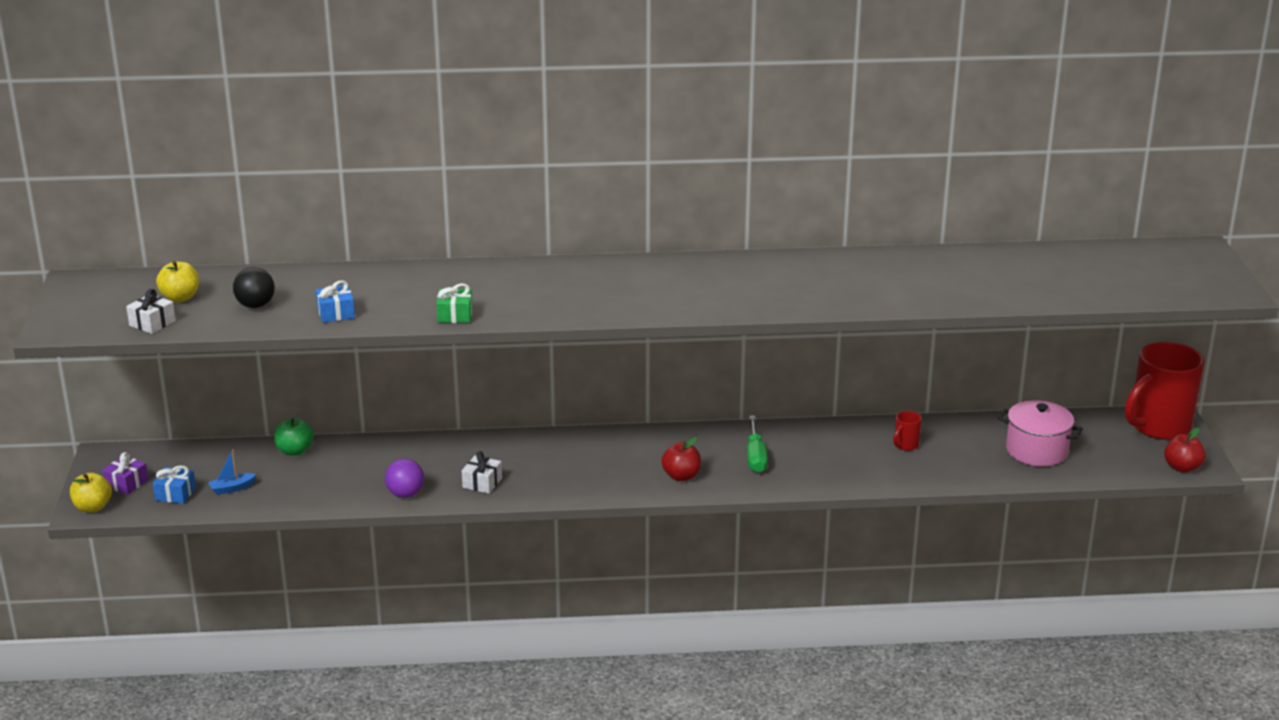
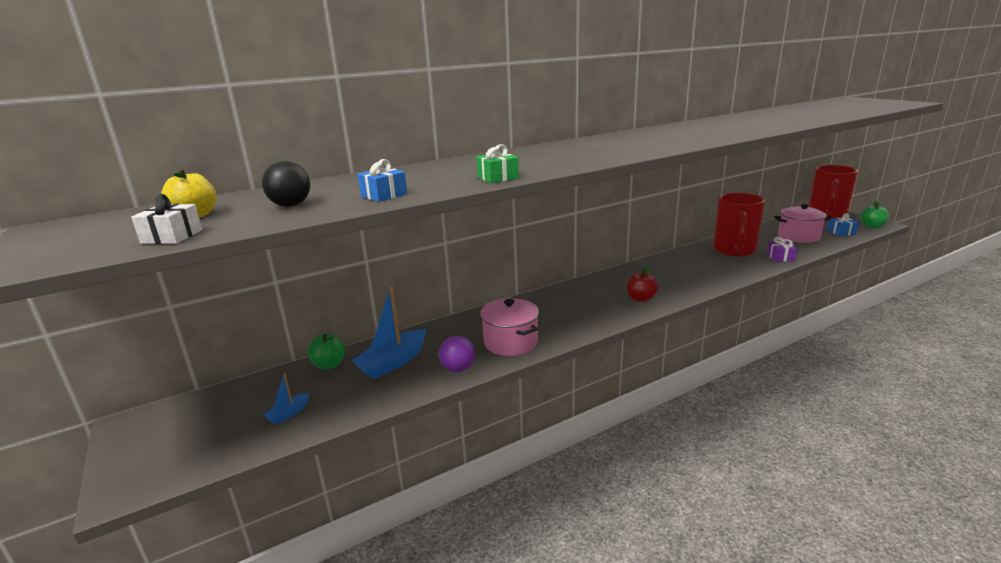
camera: 25 degrees left, 5 degrees down
(93, 507) = (130, 484): yellow apple -> none
(127, 483) = (165, 445): purple gift -> purple gift (780, 257)
(175, 494) = (228, 438): blue gift -> blue gift (841, 232)
(353, 468) = (393, 362): none -> blue boat
(482, 483) = (510, 342): white gift -> pink pot
(755, 457) = (666, 277): green screwdriver -> none
(905, 445) = (734, 250): red mug -> red mug, size x2.50
(1182, 467) = (872, 226): red apple -> green apple

